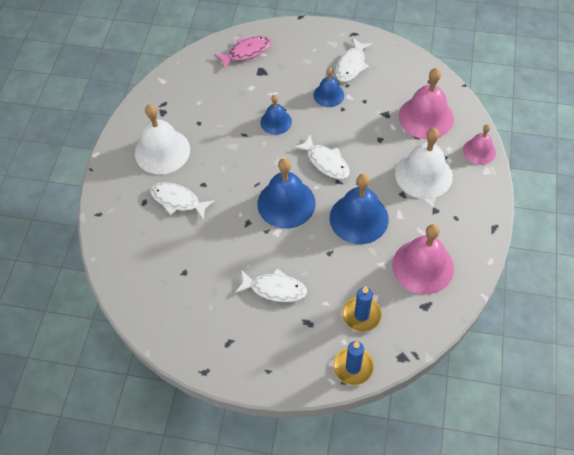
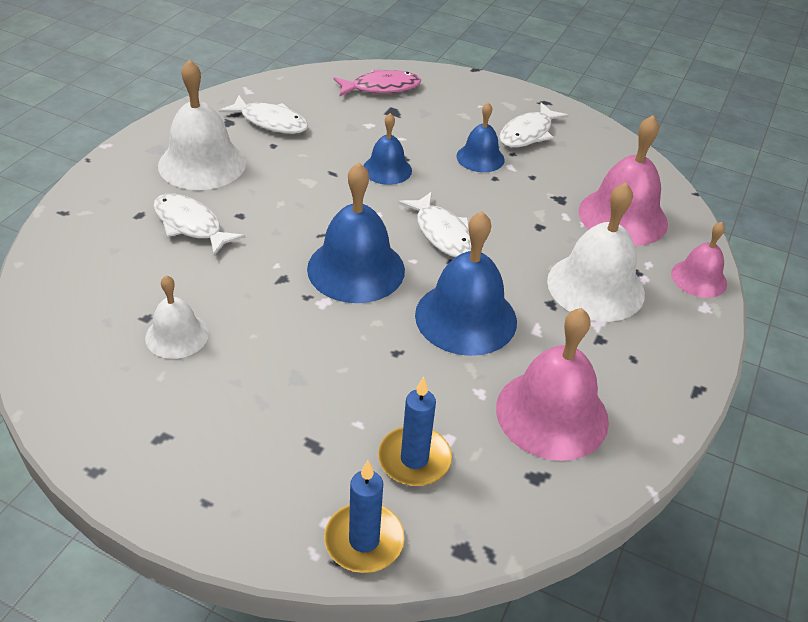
camera: 10 degrees right, 15 degrees down
(207, 279) = (177, 335): none -> white bell
(275, 289) = (281, 379): white fish -> white fish (270, 122)

